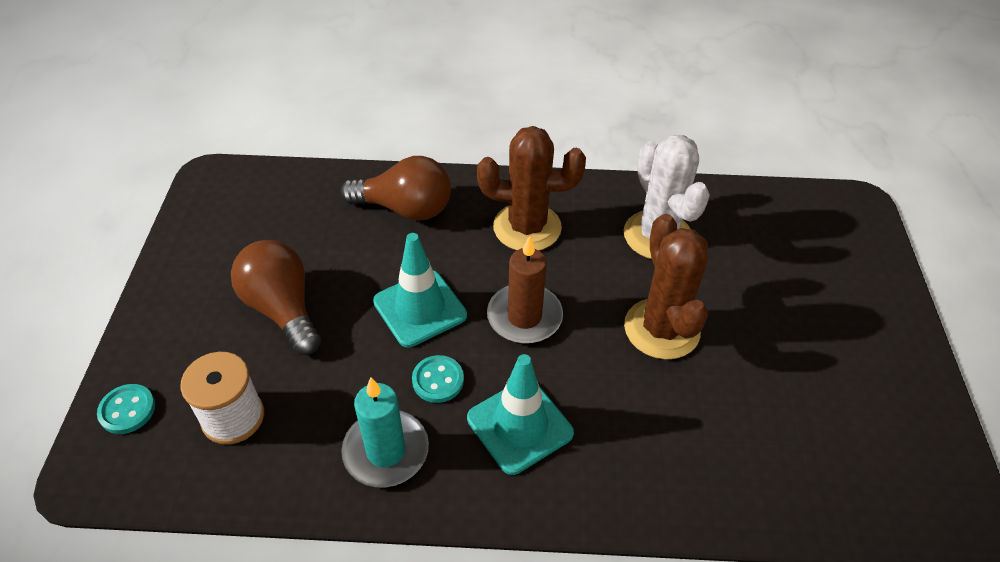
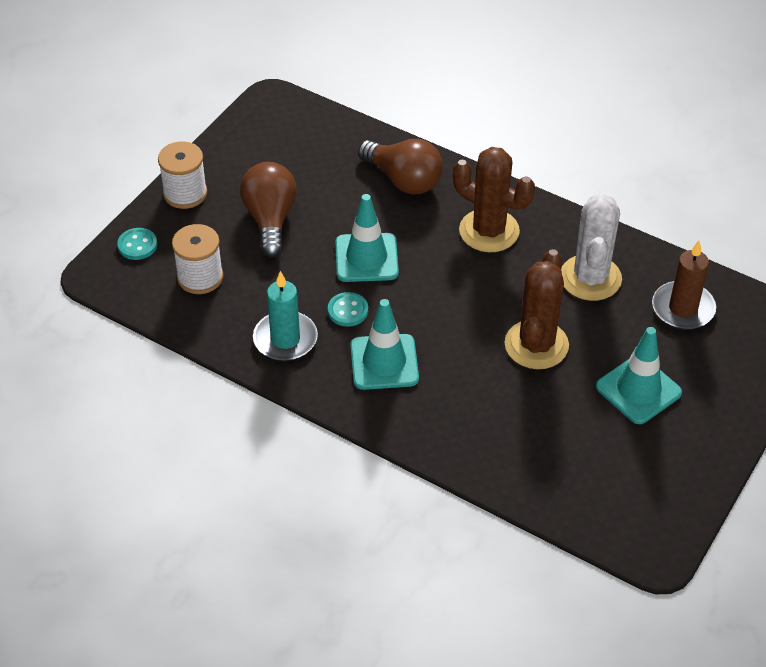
camera: 30 degrees right, 0 degrees up
(160, 319) = (185, 193): none -> white spool
(524, 317) = (439, 294): brown candle -> brown candle (683, 308)
(793, 332) = (638, 390): none -> turquoise traffic cone

